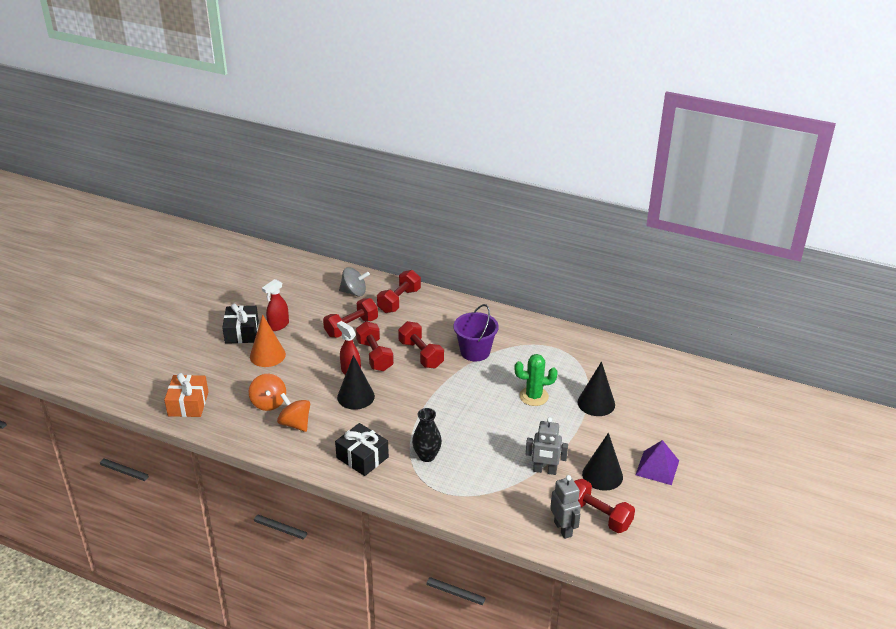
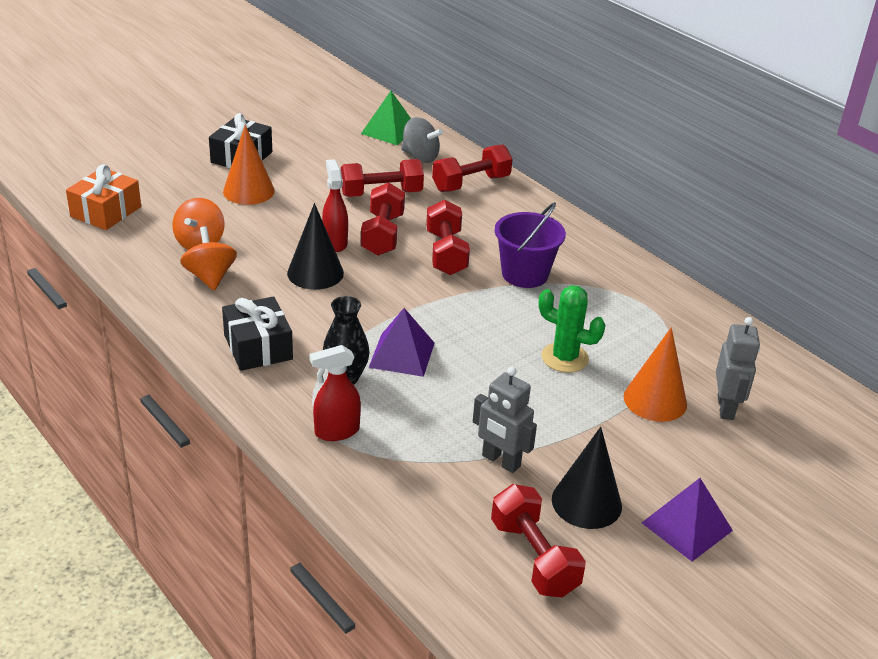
camera: 25 degrees right, 0 degrees up
(278, 325) = (292, 164): red spray bottle -> red spray bottle (336, 431)
(320, 279) = (389, 131): none -> green pyramid
(446, 429) = (402, 354): none -> purple pyramid
(563, 529) = (462, 553): grey robot -> grey robot (726, 408)
(596, 403) = (655, 400): black cone -> orange cone

